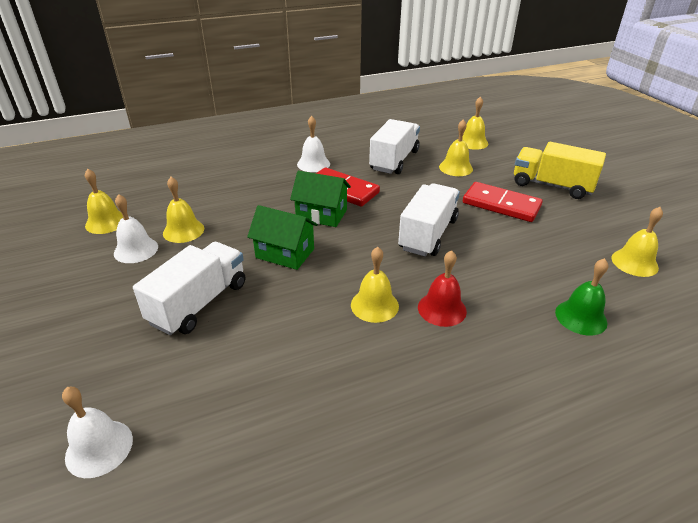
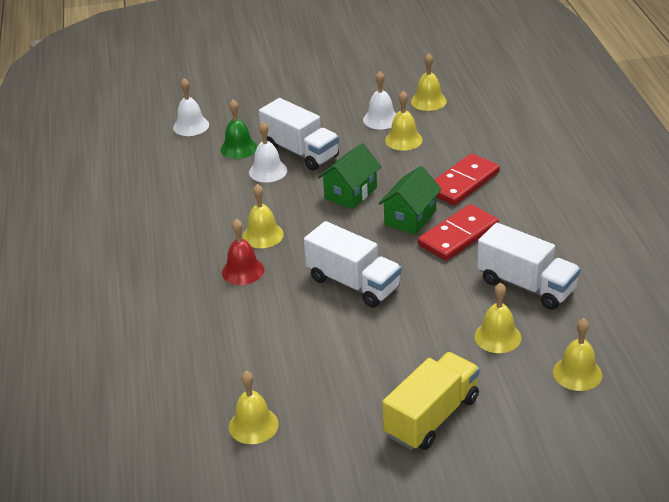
camera: 105 degrees right, 0 degrees up
(313, 164) = (525, 219): white bell -> white bell (268, 171)
(501, 205) = (396, 354): red domino -> red domino (463, 183)
(581, 317) = (197, 351): green bell -> green bell (238, 148)

